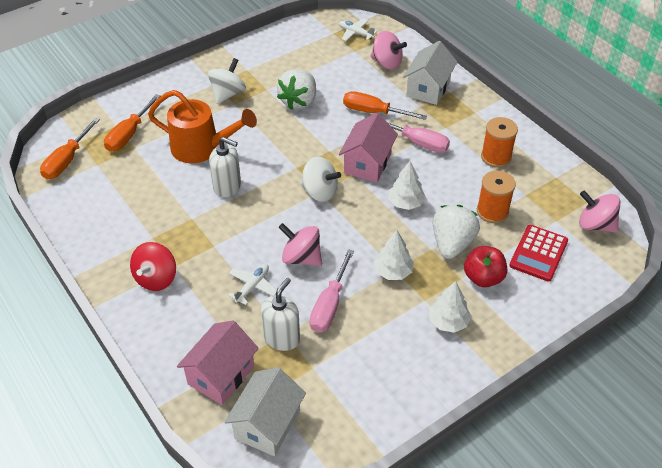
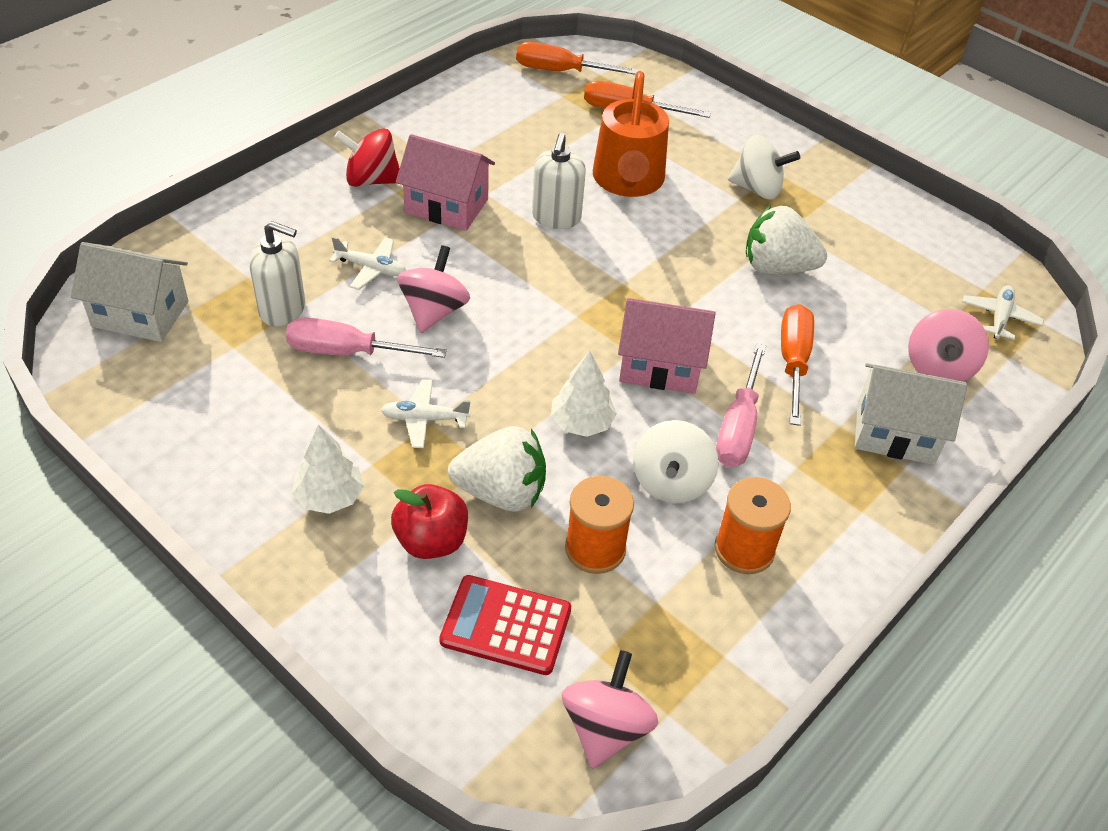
camera: 75 degrees right, 0 degrees up
(221, 375) = (218, 261): pink house -> pink house (446, 206)
(320, 192) = (576, 315): white spinning top -> white spinning top (671, 482)
(393, 272) = (424, 419): white tree -> white plane

